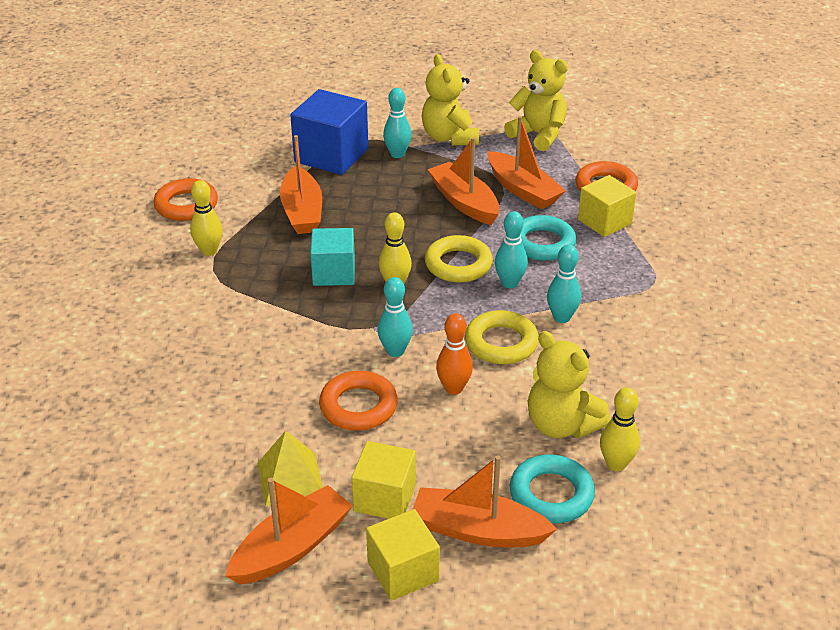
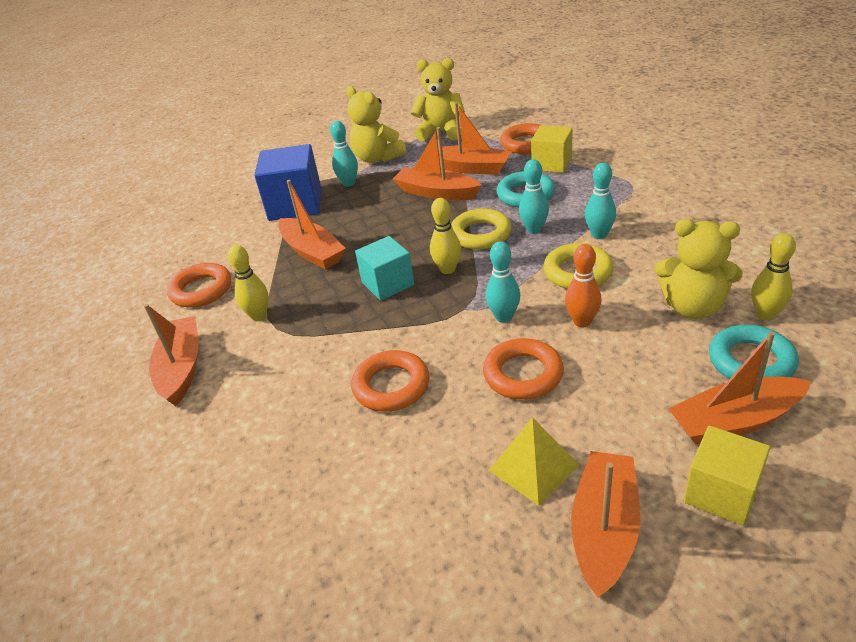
camera: 25 degrees left, 0 degrees up
(118, 268) = (181, 368): none -> orange boat
(252, 362) = (391, 386): none -> orange ring
(384, 498) = (631, 437): yellow cube -> none

